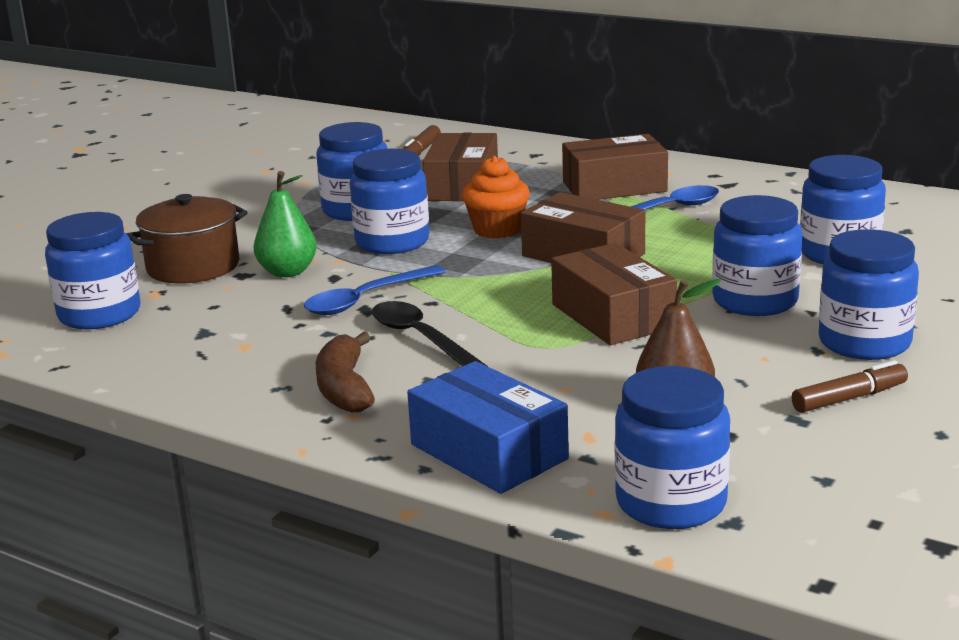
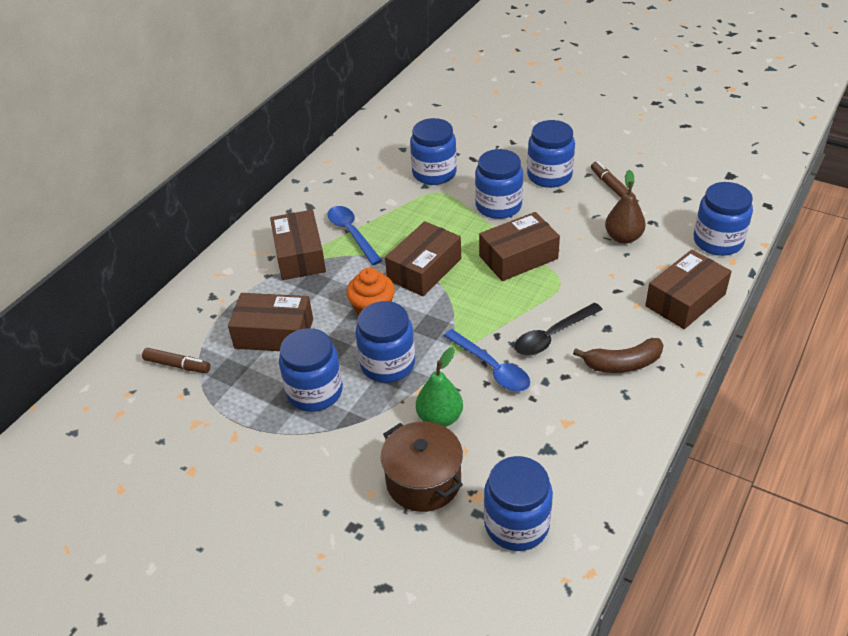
camera: 90 degrees left, 20 degrees up
(489, 452) = (685, 300): blue box -> brown box

